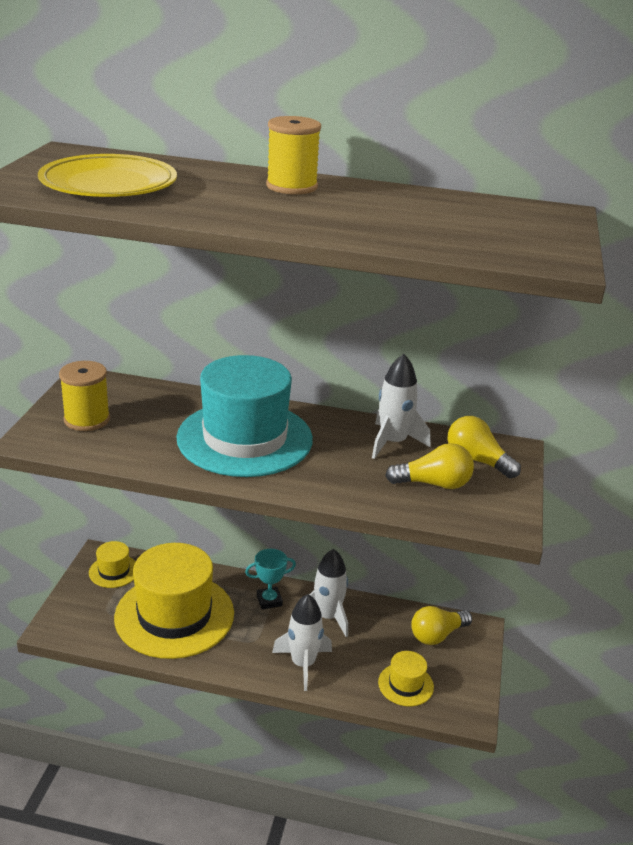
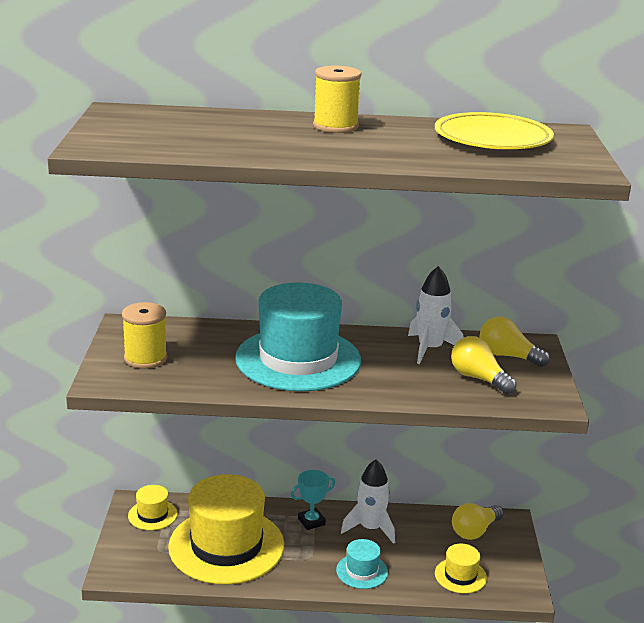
camera: 10 degrees left, 5 degrees down
(109, 184) = (179, 136): yellow plate -> yellow plate (492, 139)
(303, 664) = (362, 571): white rocket -> turquoise hat
(433, 484) = (479, 378): yellow light bulb -> yellow light bulb turned 120 degrees counterclockwise

